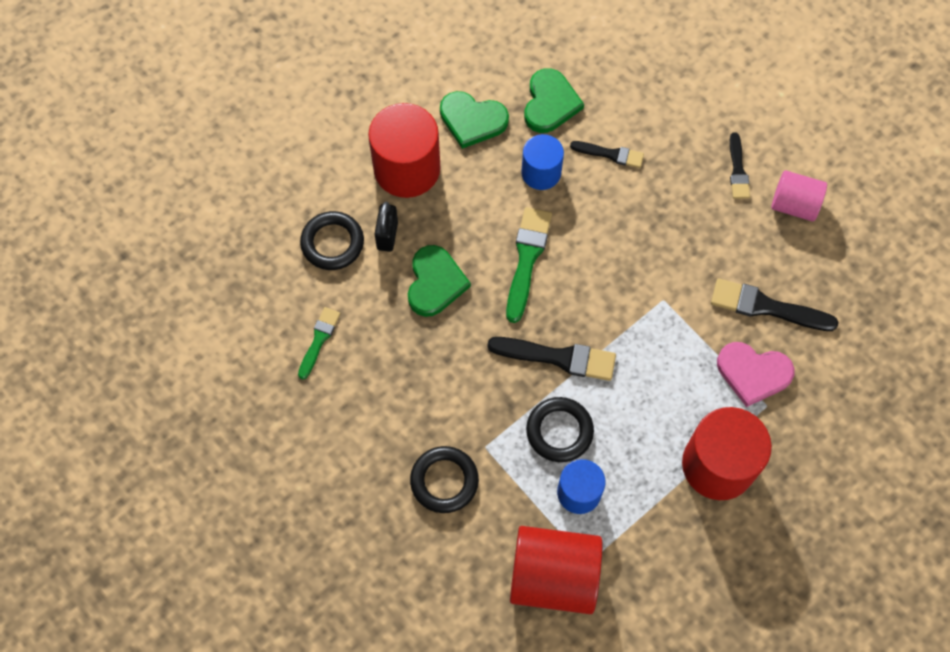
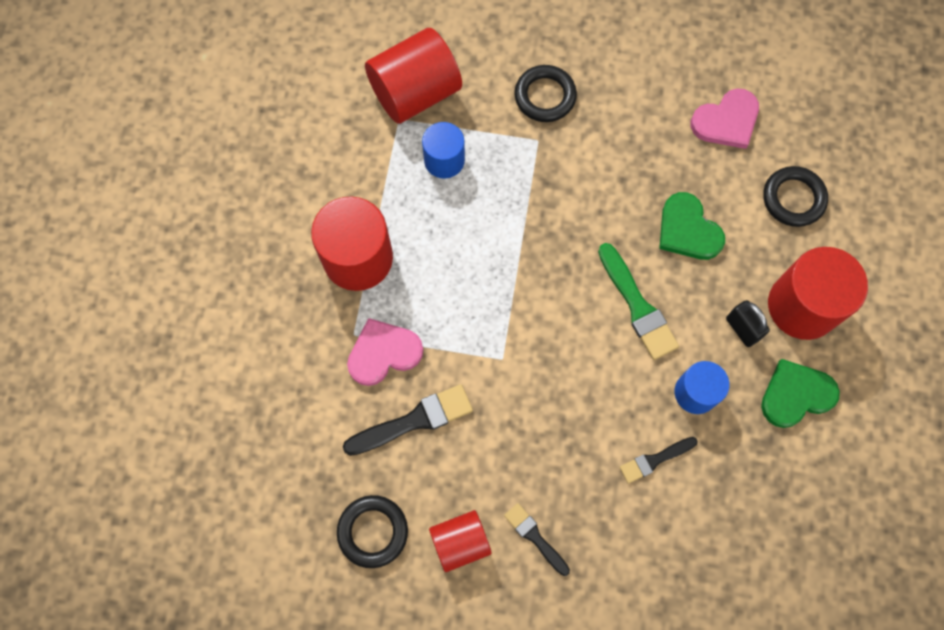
camera: 140 degrees right, 5 degrees up
(319, 340) = (726, 121): green brush -> pink heart
(387, 235) = (760, 238): black padlock -> black padlock (742, 329)
(550, 103) = (749, 468): green heart -> none
(558, 357) = (543, 245): black brush -> none
(559, 431) = (495, 192): black ring -> black ring (373, 531)
(794, 205) = (460, 542): pink cylinder -> red cylinder

